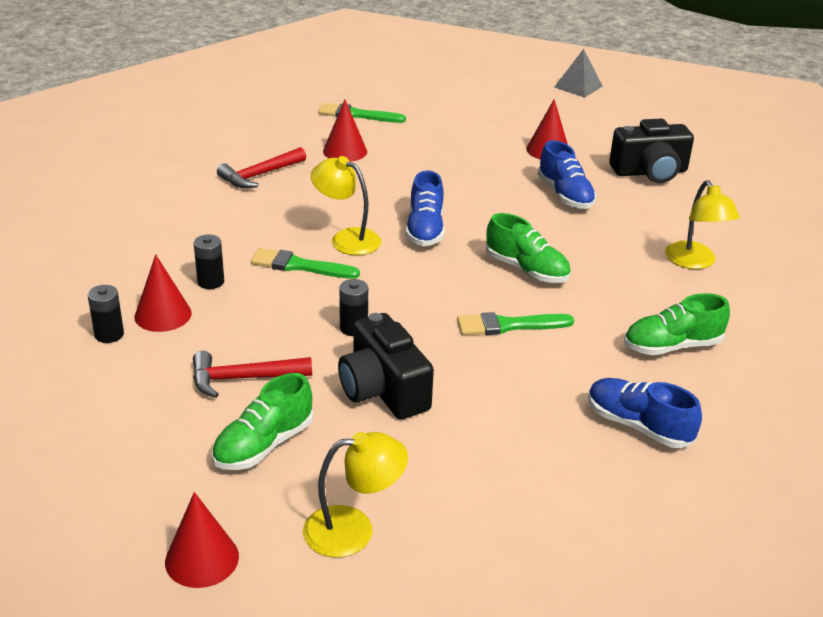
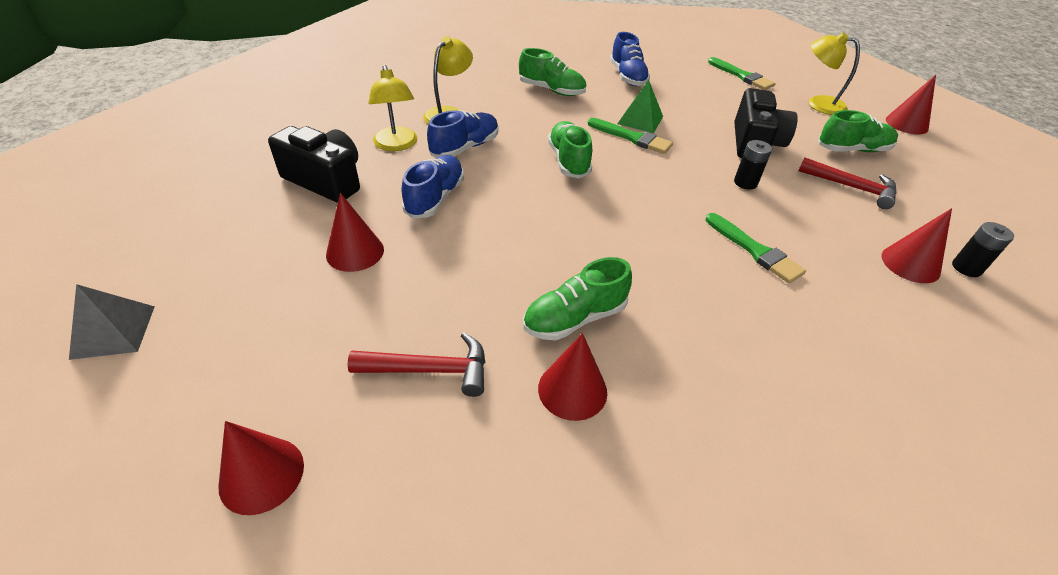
camera: 140 degrees left, 10 degrees up
(210, 282) = (853, 275): black battery -> none
(260, 175) = (724, 408): red hammer -> red hammer (430, 370)
(346, 239) = (687, 256): yellow lamp -> yellow lamp (397, 145)
(357, 115) = (469, 472): green brush -> green brush (741, 76)
(380, 176) = (574, 318): none -> green shoe
(425, 229) = (604, 229): blue shoe -> blue shoe (465, 147)
(435, 86) = (261, 475): none -> red cone
(531, 355) = (640, 120): none -> green pyramid

